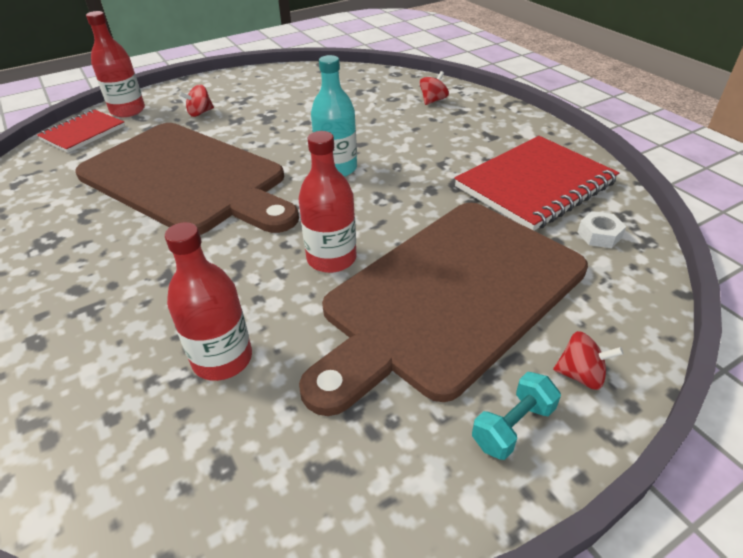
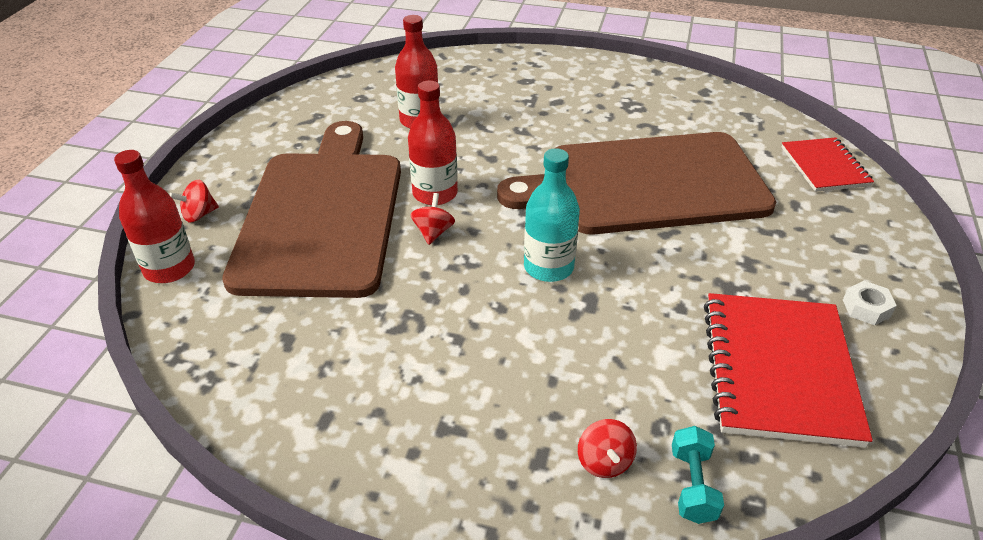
camera: 135 degrees right, 0 degrees up
(128, 110) = (862, 207): red bottle -> red bottle (169, 268)
(200, 113) = (800, 248): red spinning top -> red spinning top (433, 232)
(512, 426) = (229, 173): turquoise dumbbell -> turquoise dumbbell (692, 485)
(535, 185) = (329, 368): red notebook -> red notebook (779, 370)
(599, 235) = (227, 336): white nut -> white nut (866, 308)

